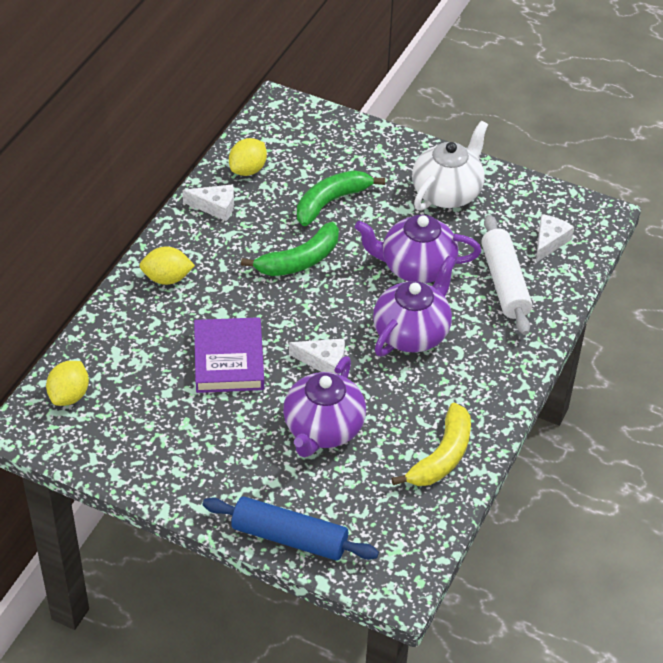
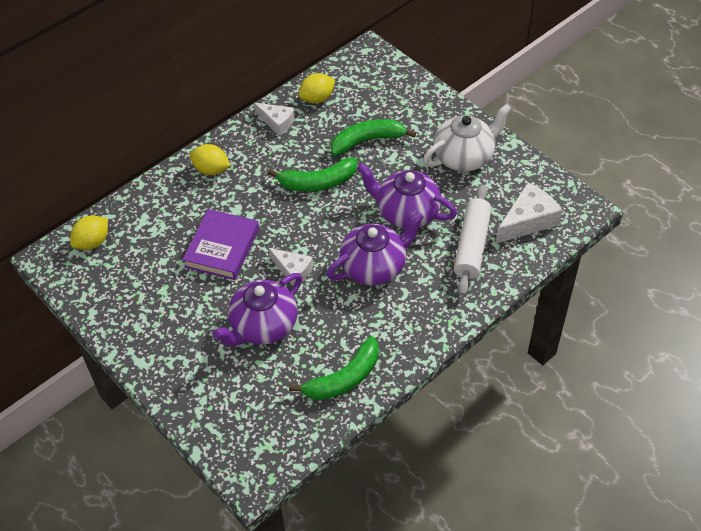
camera: 25 degrees right, 5 degrees up
(289, 537) = (191, 407): blue rolling pin -> none
(442, 456) = (344, 378): yellow banana -> green banana
(549, 242) = (527, 221): white cheese -> white cheese, size x1.54

